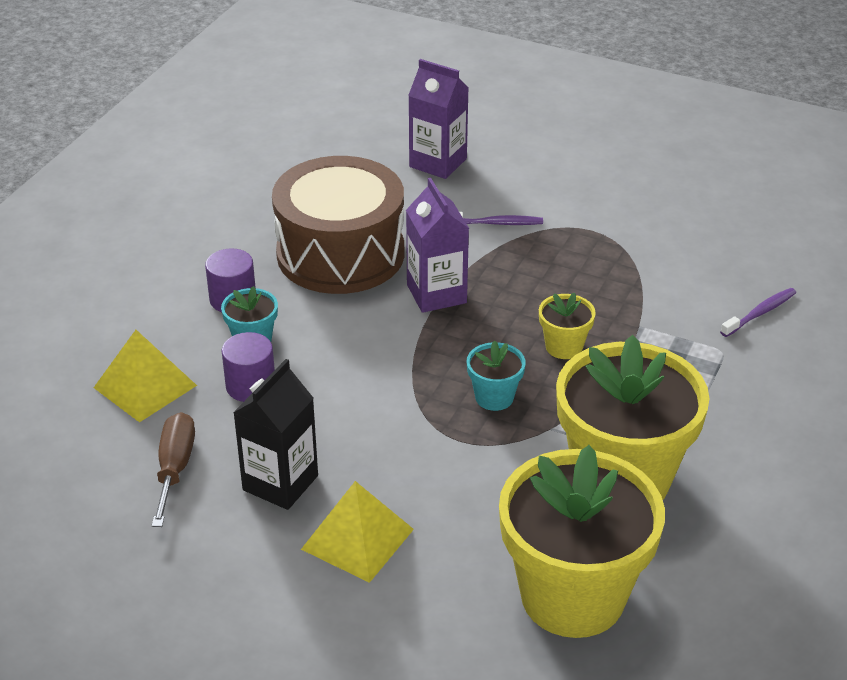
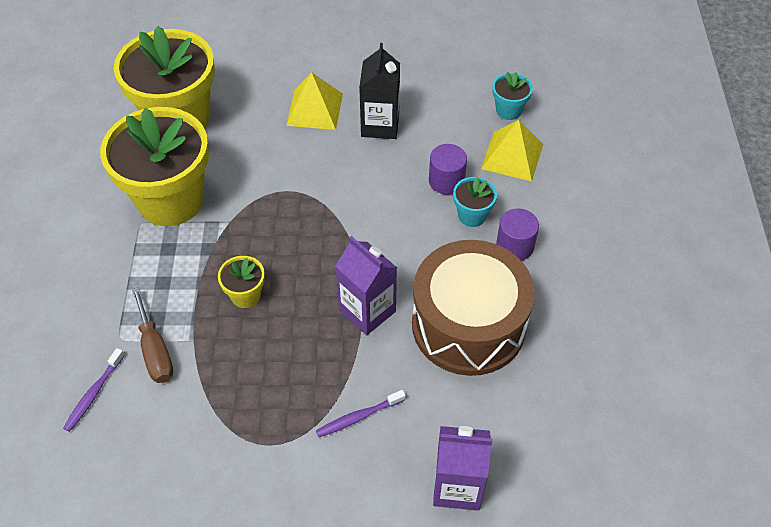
camera: 155 degrees right, 15 degrees up
(175, 468) = (447, 112): brown screwdriver -> brown screwdriver (155, 350)
(494, 397) = (278, 231): turquoise flower pot -> turquoise flower pot (508, 110)

